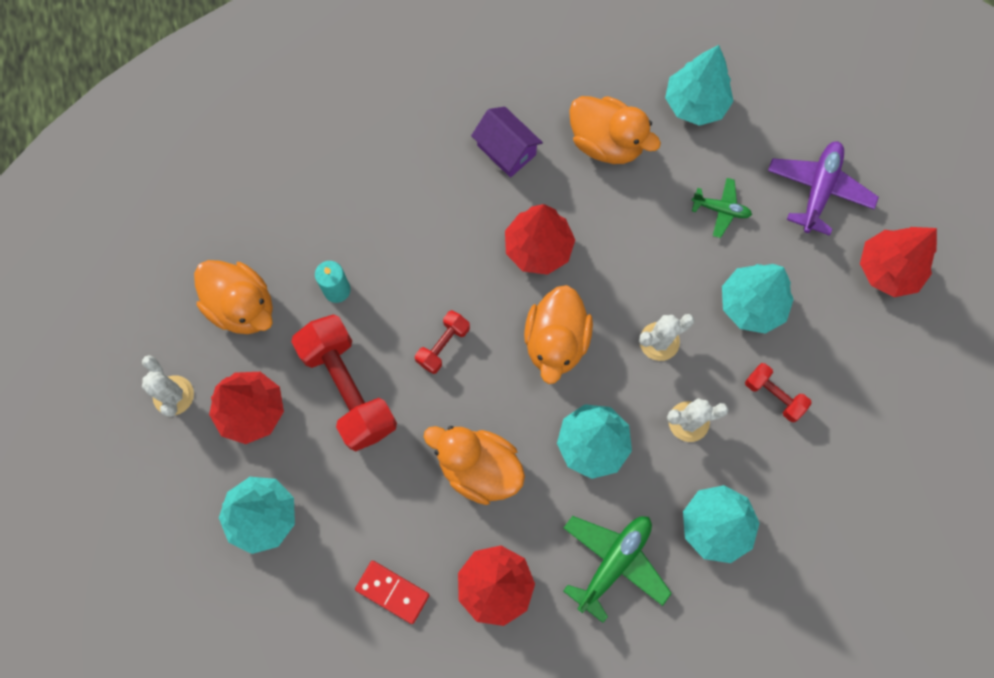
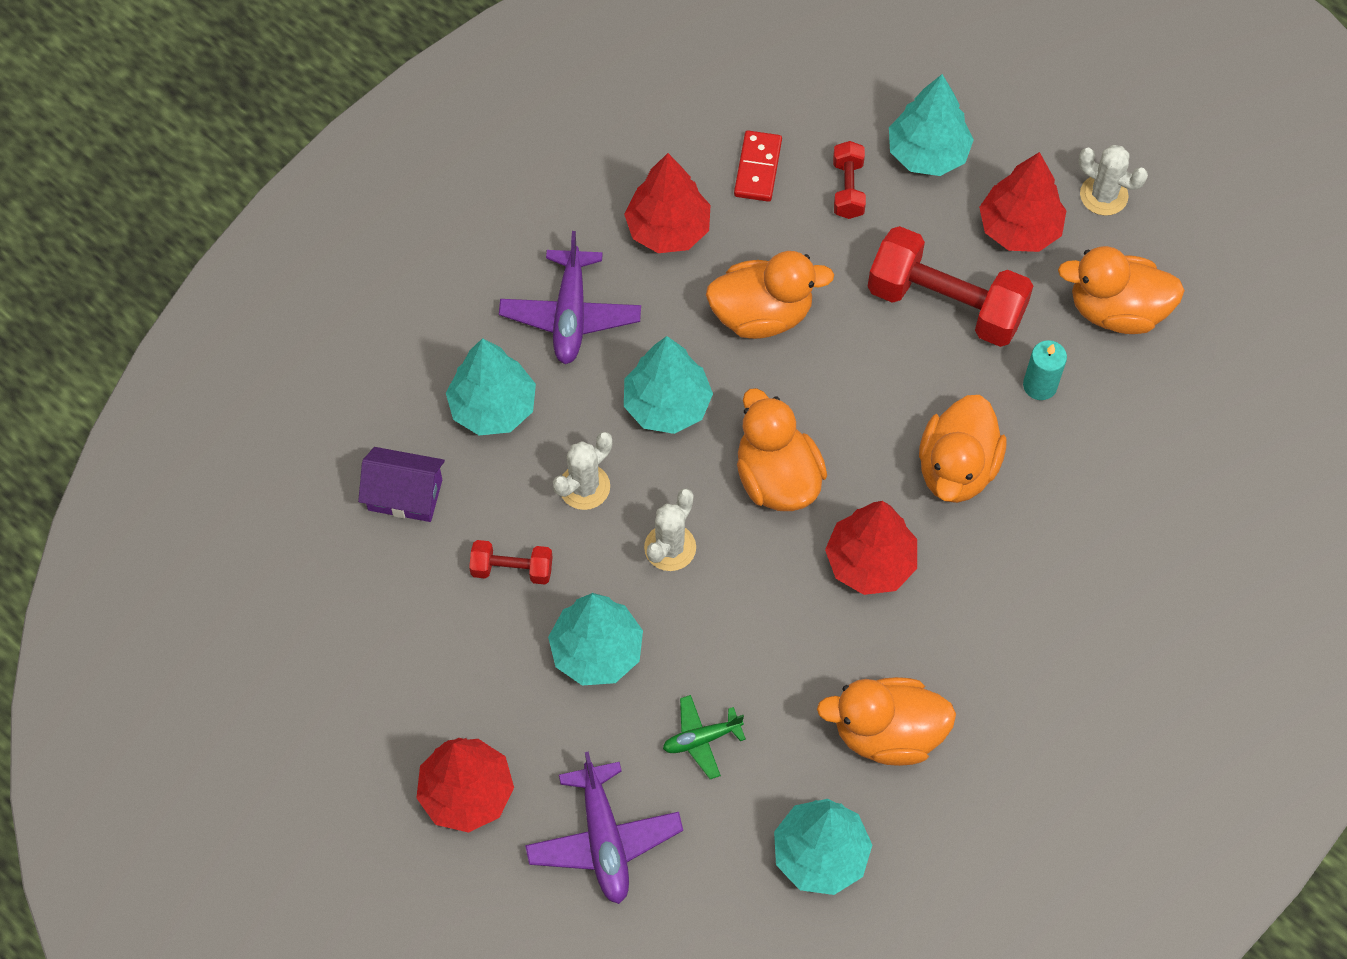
camera: 145 degrees right, 10 degrees down
(392, 592) = (758, 168): red domino -> red domino turned 75 degrees counterclockwise
(436, 271) = (957, 469): none -> orange duck
(443, 345) = (888, 401): red dumbbell -> red dumbbell (848, 189)
(506, 150) = (991, 649): purple house -> purple house (405, 495)
(614, 562) = (570, 315): green plane -> purple plane

